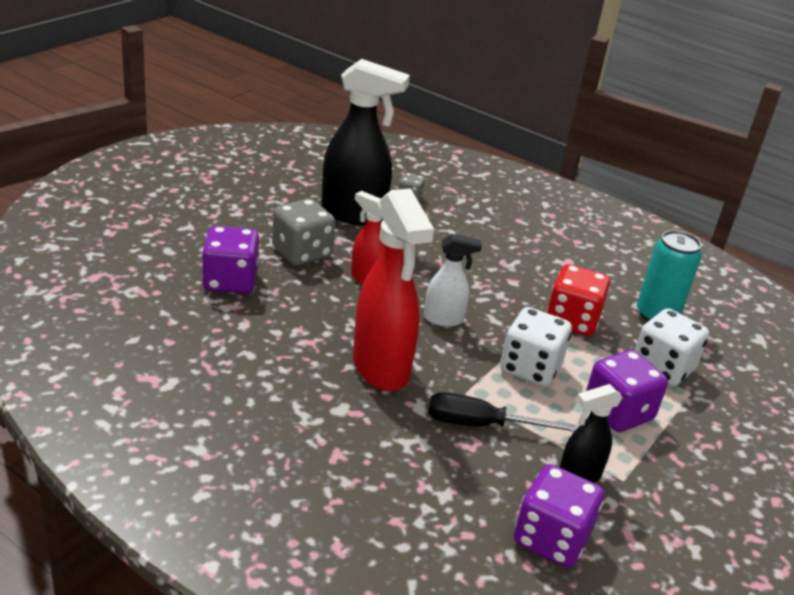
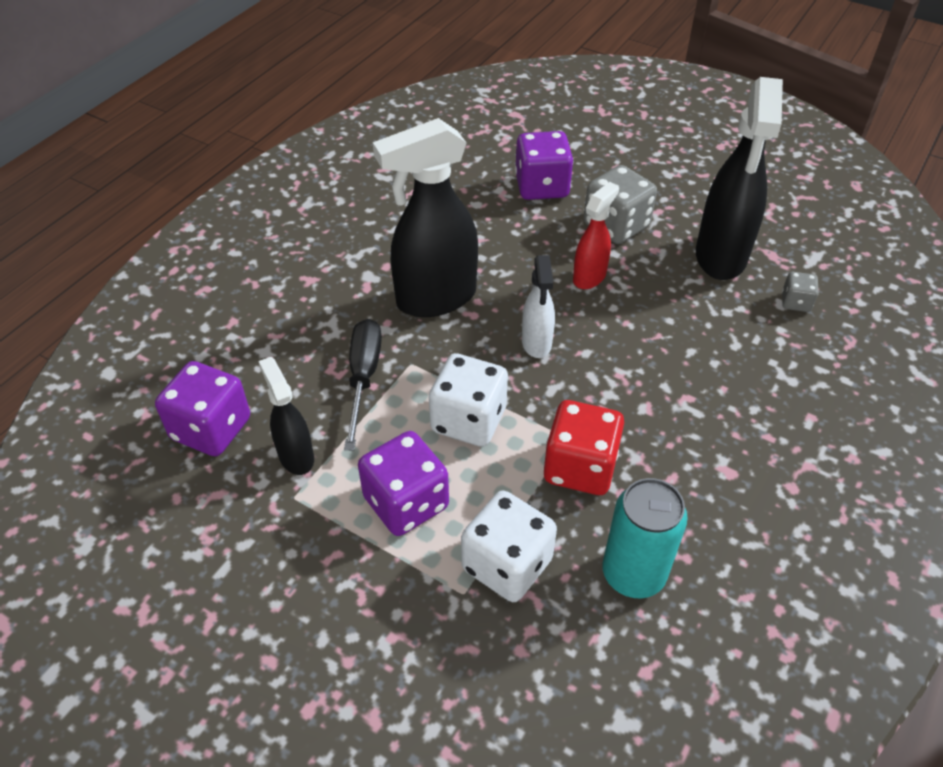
camera: 90 degrees right, 15 degrees up
(381, 368) = (435, 299): red spray bottle -> black spray bottle

